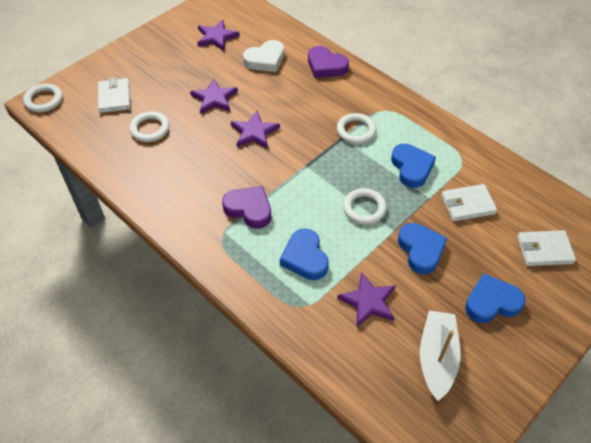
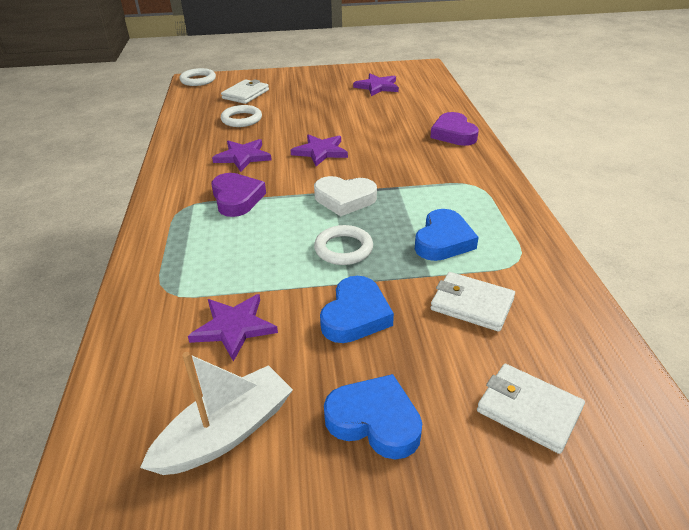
camera: 40 degrees right, 15 degrees down
(214, 98) = (319, 120): purple star -> purple star (243, 157)
(265, 60) = (400, 112): white heart -> white heart (344, 199)
(305, 258) = (229, 257): blue heart -> none
(356, 131) = (420, 188): white ring -> none

